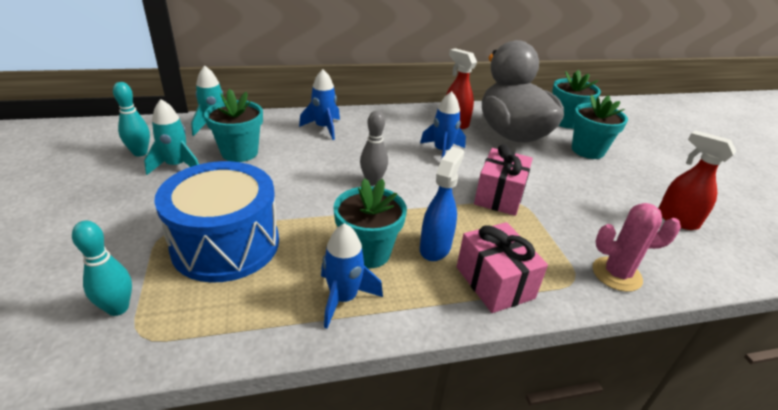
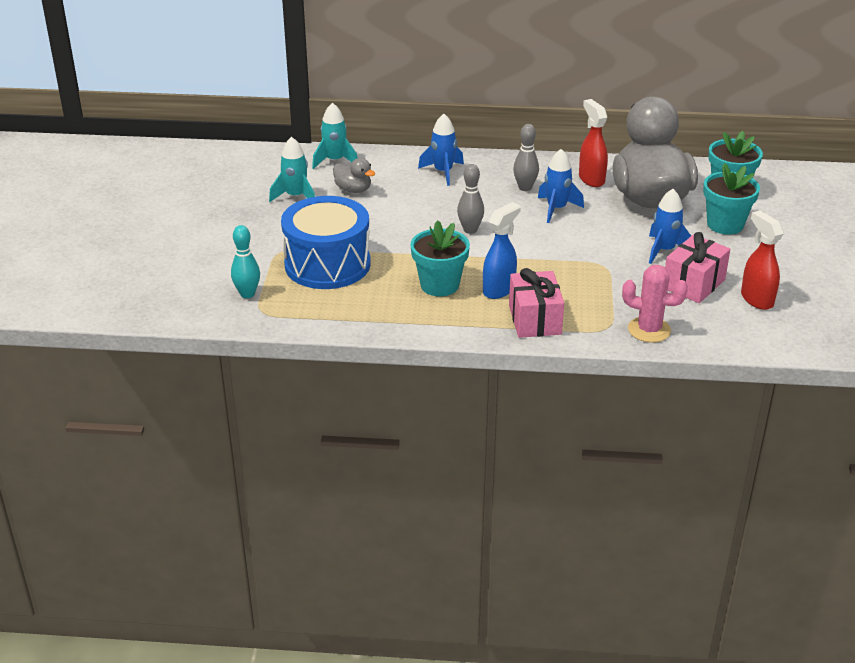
camera: 20 degrees right, 0 degrees up
(140, 153) = (264, 181): turquoise bowling pin -> none
(239, 152) = (353, 190): turquoise flower pot -> grey duck
(343, 298) = (407, 312): blue rocket -> blue rocket (664, 250)
(404, 135) = (525, 188): none -> grey bowling pin
(499, 196) = (588, 257): pink gift -> pink gift (694, 284)

